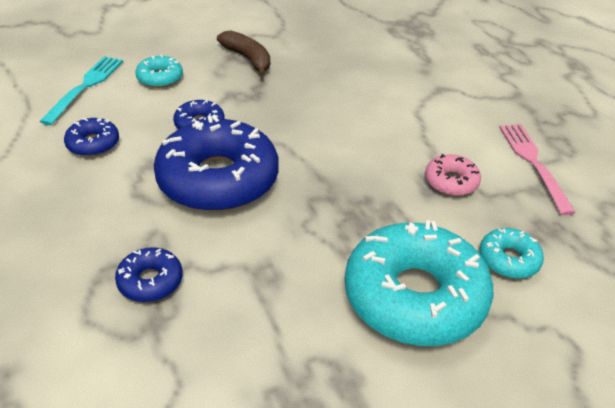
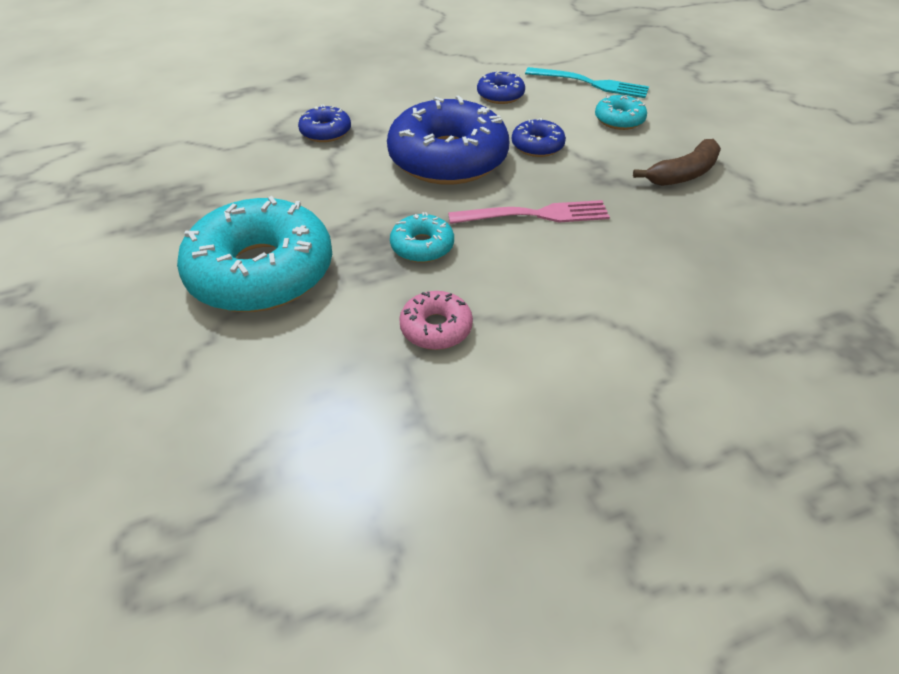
camera: 95 degrees right, 5 degrees up
(508, 260) = (289, 356): turquoise donut -> turquoise donut (422, 246)
(533, 163) = (475, 432): pink fork -> pink fork (535, 215)

